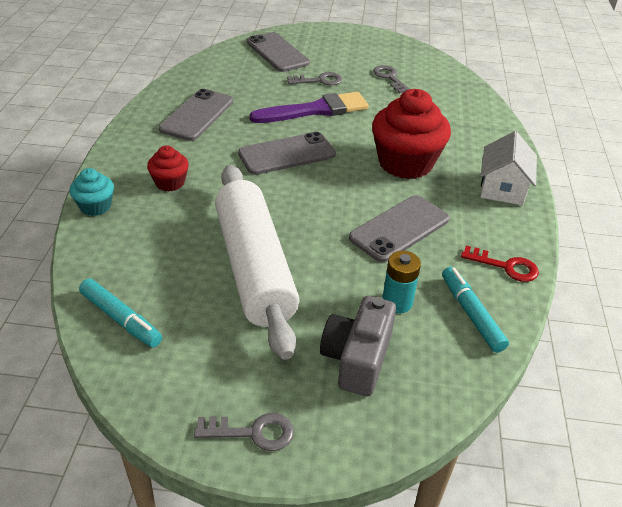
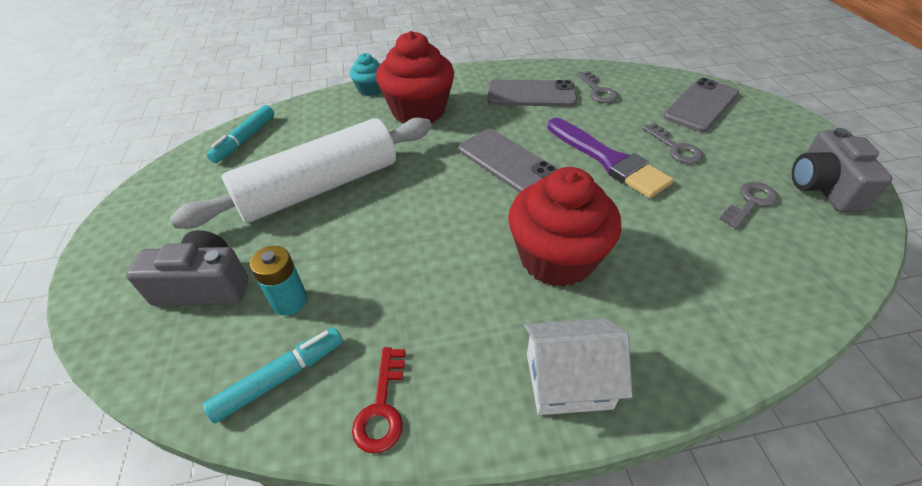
camera: 75 degrees right, 5 degrees up
(170, 183) = (418, 111): red cupcake -> red cupcake, size x2.00
(253, 432) = (122, 239): grey key -> grey key (598, 91)
(389, 51) = (823, 187): none -> grey camera
(399, 228) = (419, 278): grey phone -> none

